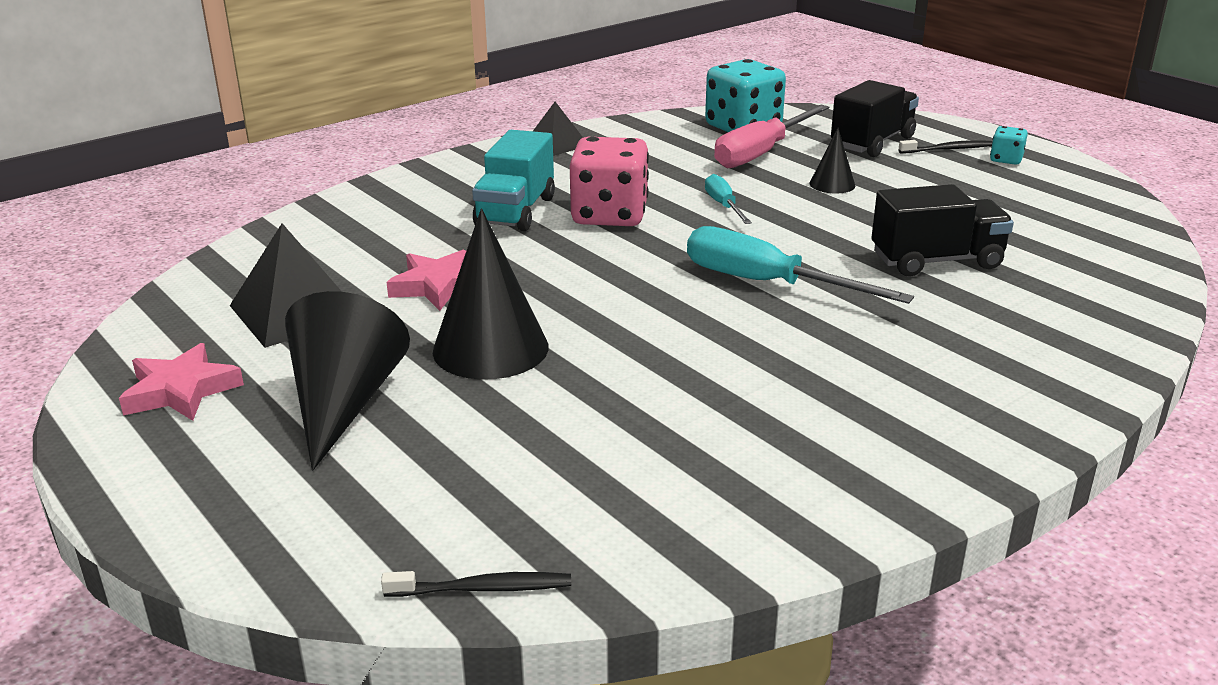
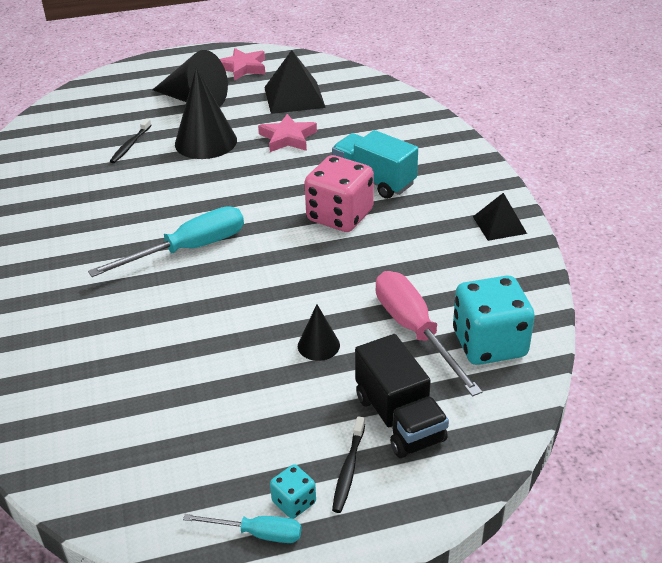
camera: 115 degrees right, 10 degrees up
(482, 588) = (45, 113): black toothbrush -> black toothbrush (130, 145)
(724, 206) = (318, 271): turquoise screwdriver -> turquoise screwdriver (257, 533)
(936, 261) = (149, 339): black truck -> none

